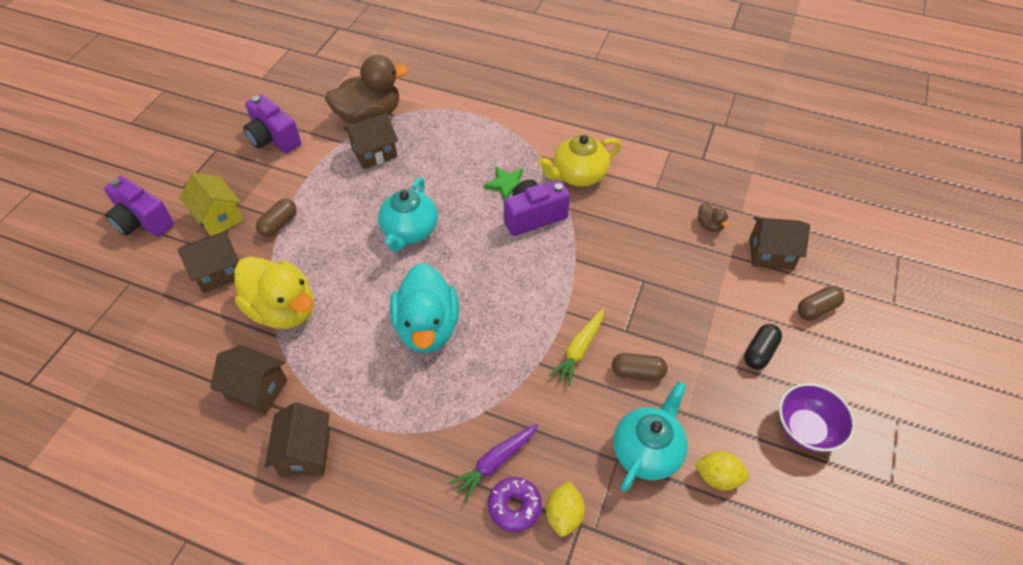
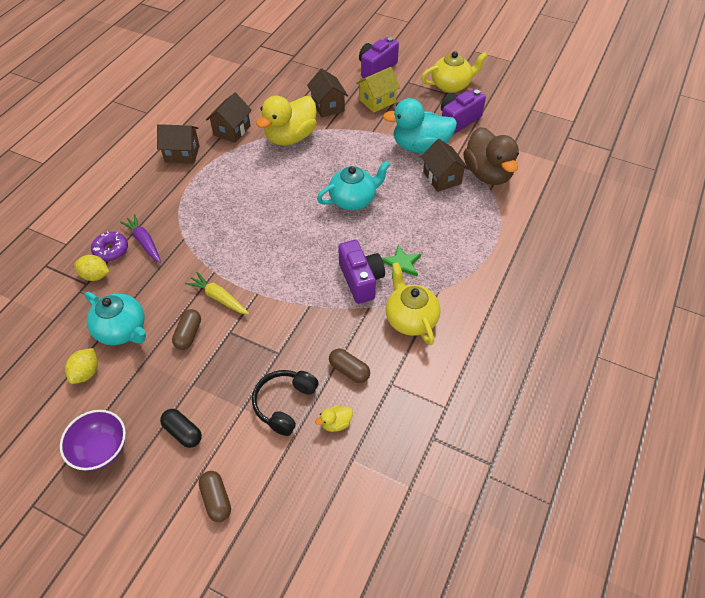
camera: 95 degrees right, 0 degrees up
(201, 144) = (451, 85): none -> yellow teapot
(279, 224) = (368, 130): brown capsule -> brown capsule (349, 370)
(409, 231) = (353, 199): turquoise teapot -> turquoise teapot turned 135 degrees clockwise
(427, 327) = (260, 209): turquoise duck -> turquoise duck (420, 146)
(701, 267) = (284, 404): none -> black headphones
(709, 225) = (336, 423): brown duck -> yellow duck
(770, 254) = (291, 474): brown house -> none

